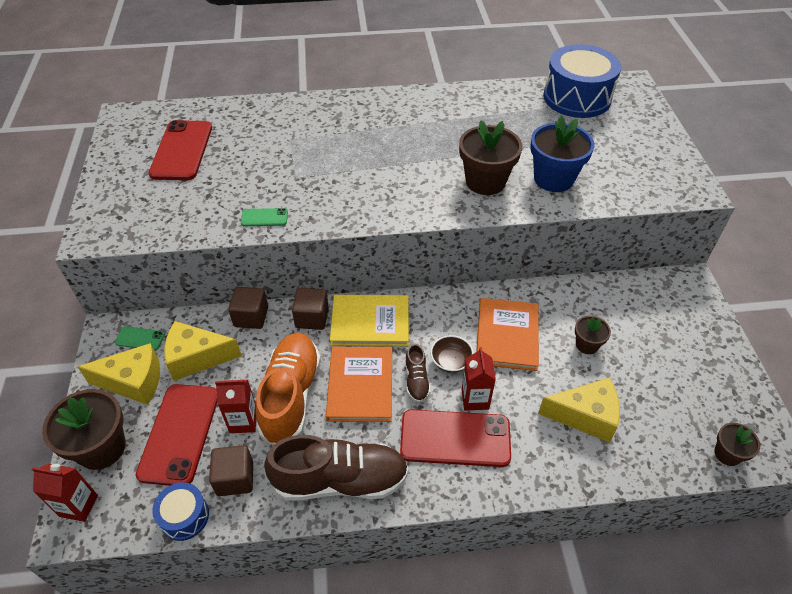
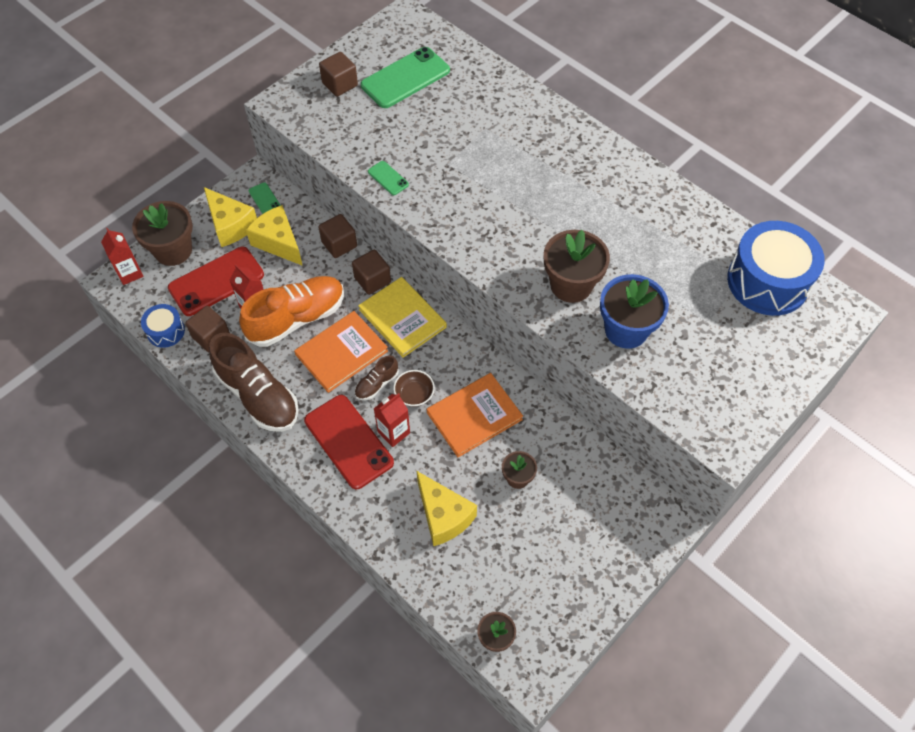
camera: 50 degrees right, 10 degrees up
(130, 189) = (340, 84): none -> brown cube
(181, 150) = (405, 78): red phone -> green phone

